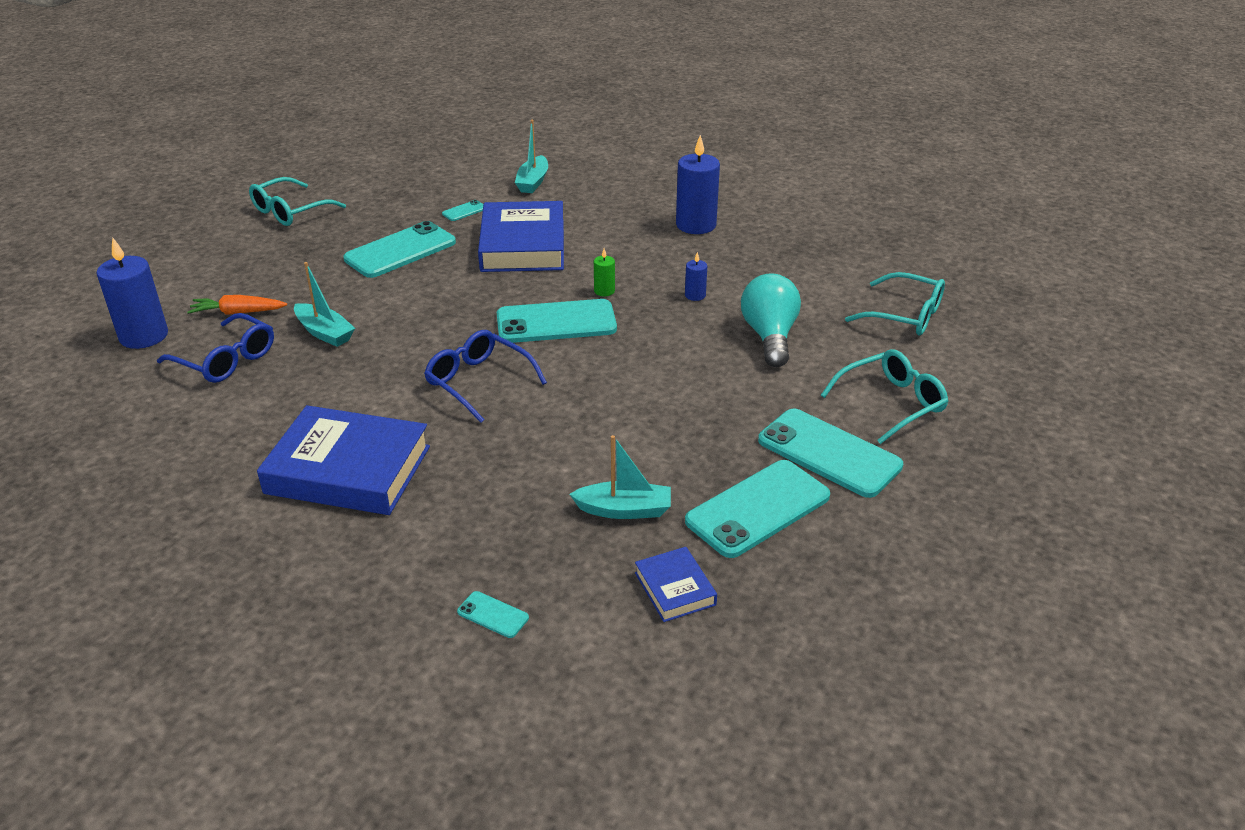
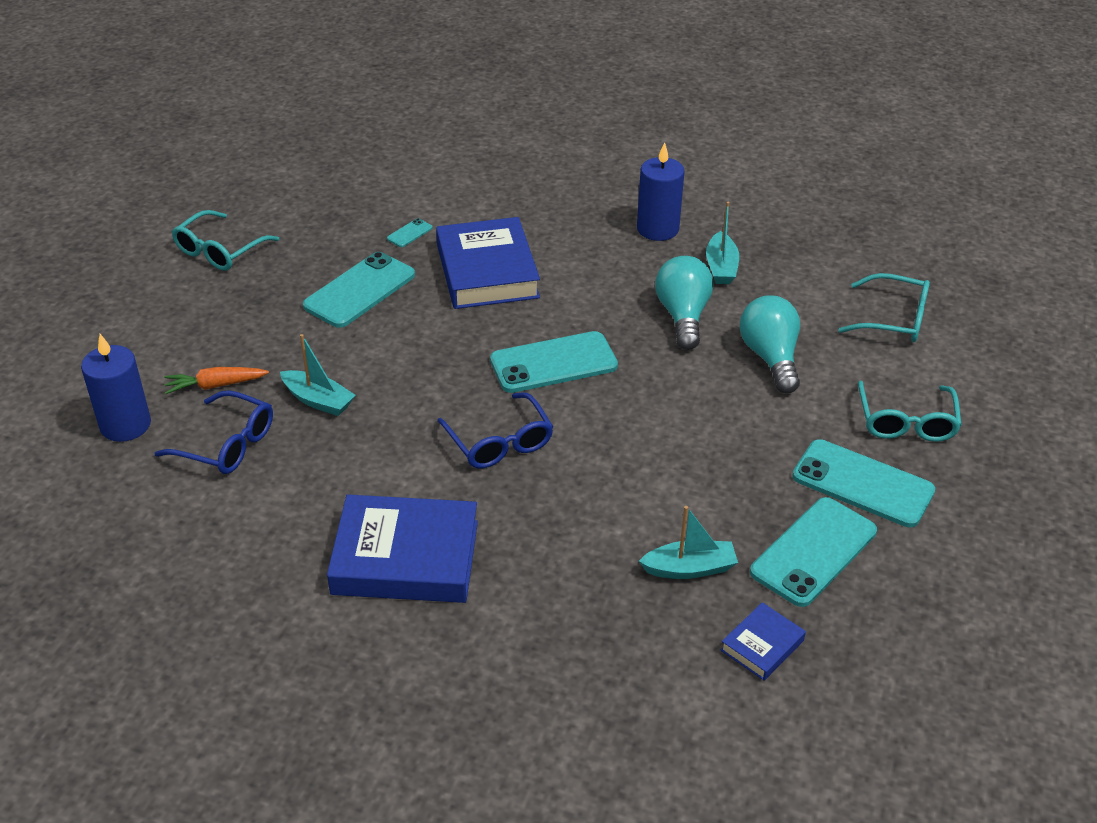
camera: 10 degrees left, 5 degrees up
(478, 382) = (499, 442): blue glasses -> blue glasses turned 150 degrees counterclockwise
(493, 615) = (603, 694): turquoise phone -> none
(533, 182) = (469, 189): turquoise boat -> turquoise boat (721, 267)
(604, 291) = (590, 320): green candle -> none
(674, 589) = (762, 645): blue book -> blue book turned 75 degrees clockwise
(695, 295) = (683, 316): blue candle -> turquoise light bulb
(891, 403) = (906, 422): turquoise glasses -> turquoise glasses turned 135 degrees clockwise

